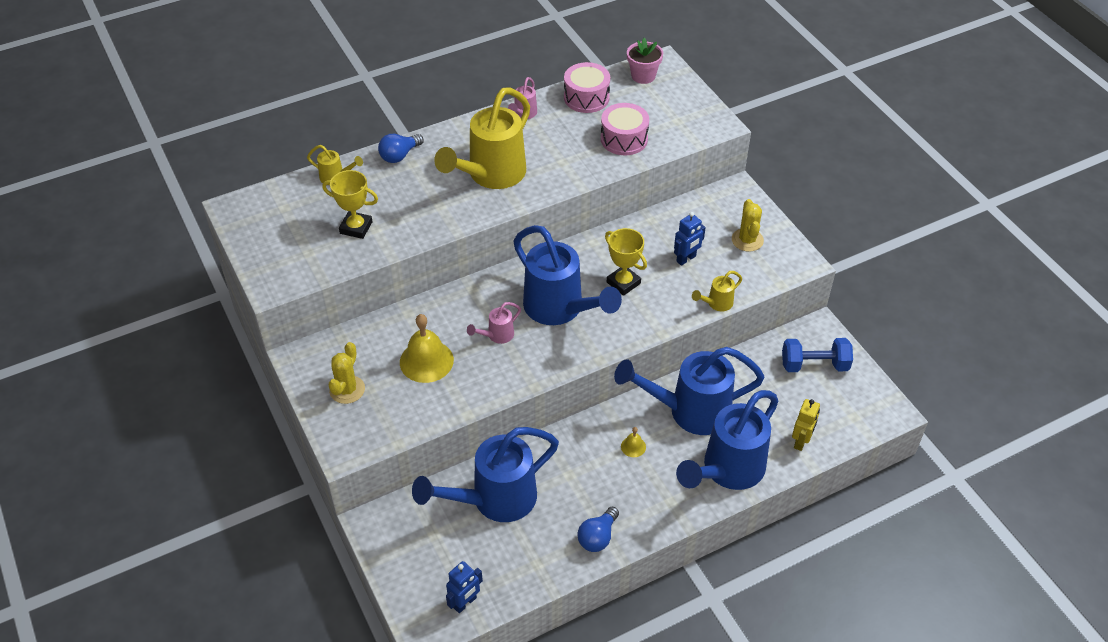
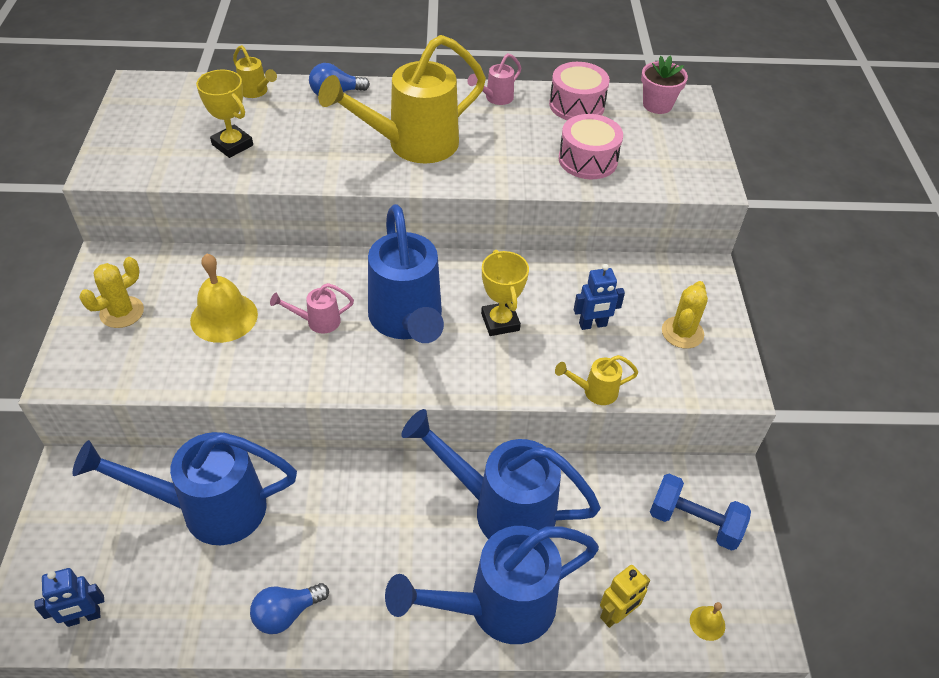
camera: 25 degrees right, 0 degrees up
(633, 446) = (406, 520): yellow bell -> yellow bell (707, 623)

